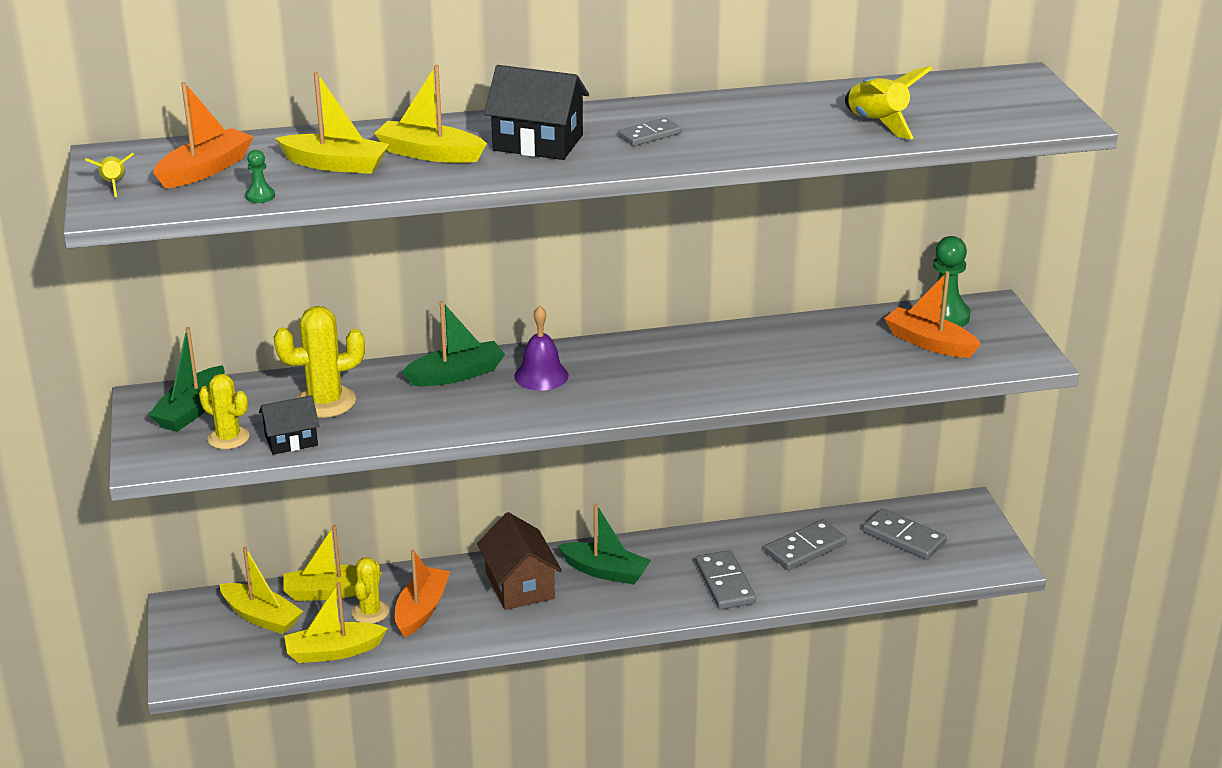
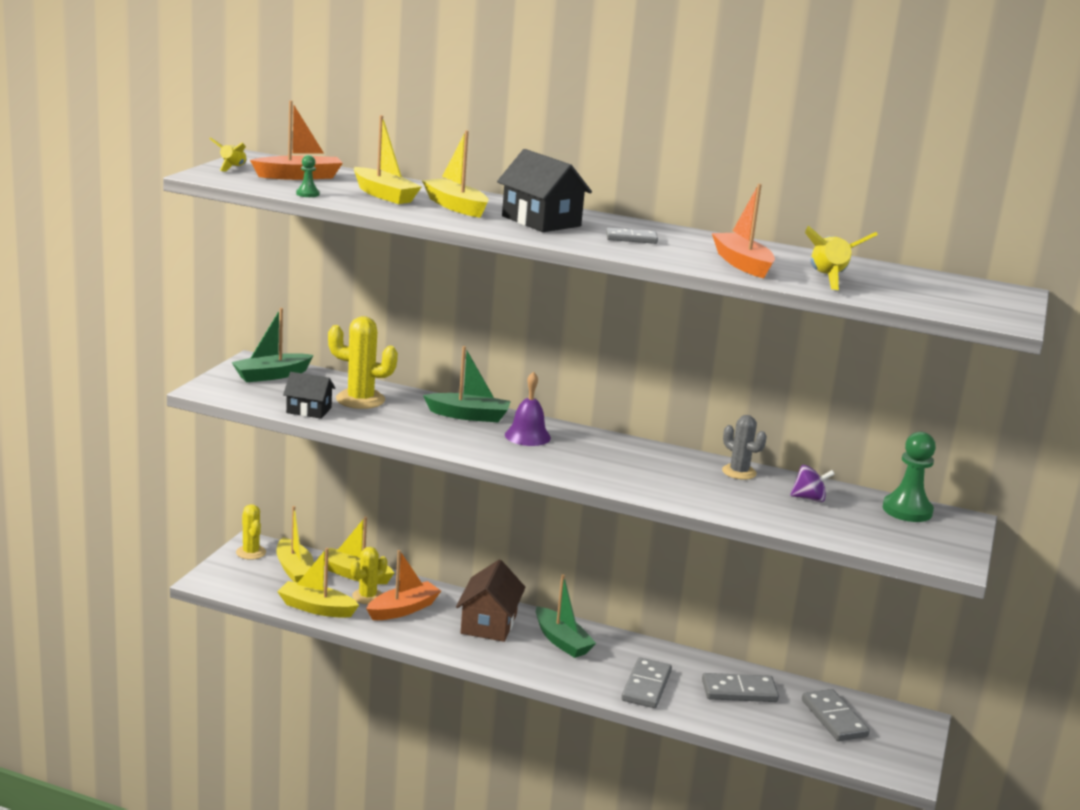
camera: 30 degrees right, 10 degrees down
(228, 438) = (272, 396): yellow cactus -> yellow cactus (251, 552)
(770, 334) = (739, 472): none -> grey cactus
(857, 339) = (809, 498): none -> purple spinning top
(929, 343) = (870, 521): orange boat -> orange boat (742, 264)

